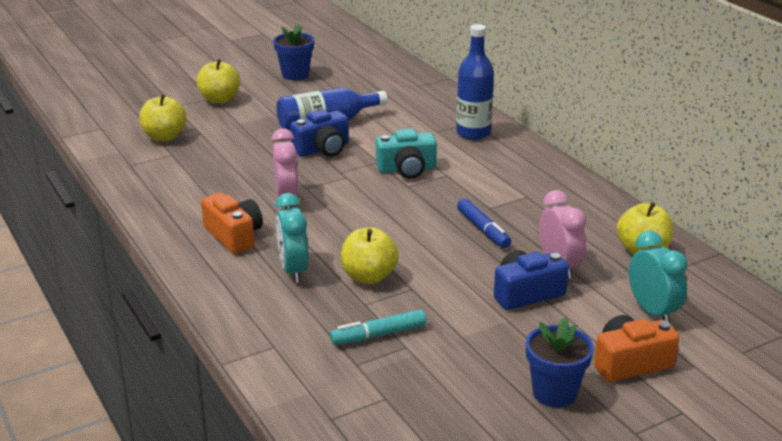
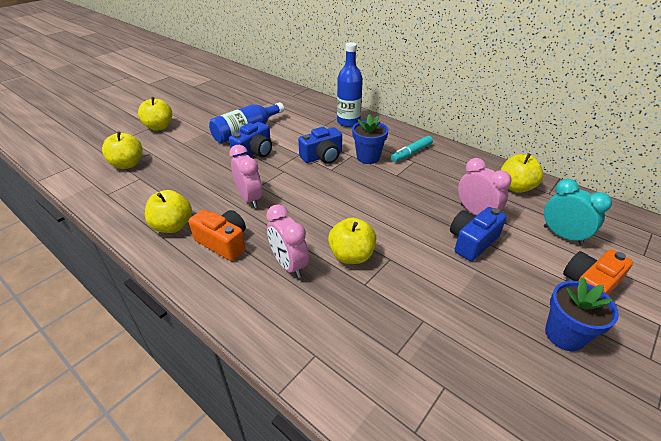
camera: 20 degrees left, 10 degrees up
(187, 209) = (173, 226): none -> yellow apple
(293, 270) = (289, 265): turquoise clock -> pink clock
(295, 75) = (206, 100): blue flower pot -> blue flower pot (368, 157)
(379, 335) = (395, 314): turquoise marker -> turquoise marker (411, 153)
(407, 169) = (322, 156): turquoise camera -> blue camera
(483, 229) = (405, 194): blue marker -> none

